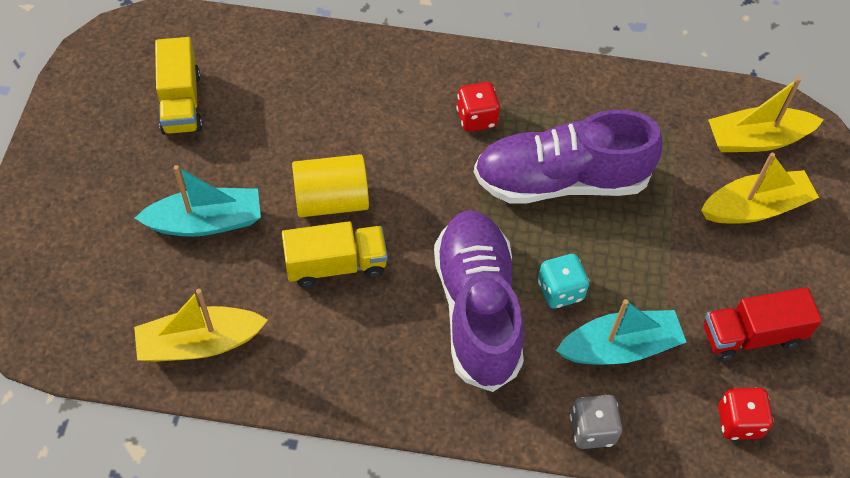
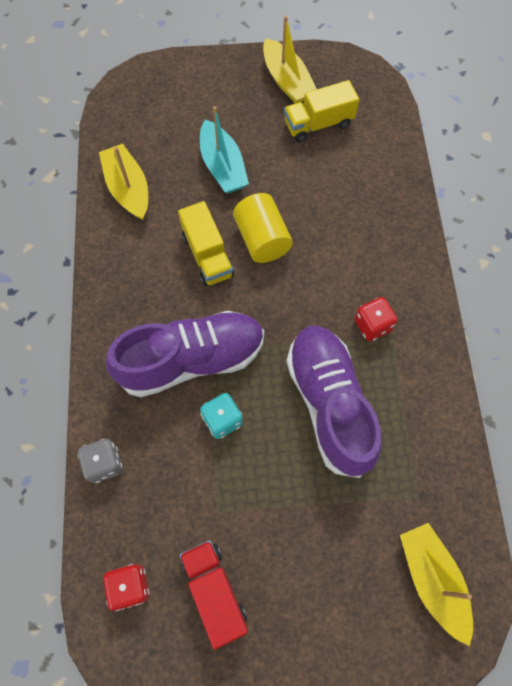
camera: 80 degrees right, 10 degrees up
(619, 347) = (180, 475): turquoise boat -> none
(755, 208) = (351, 584): yellow boat -> yellow boat (287, 81)

